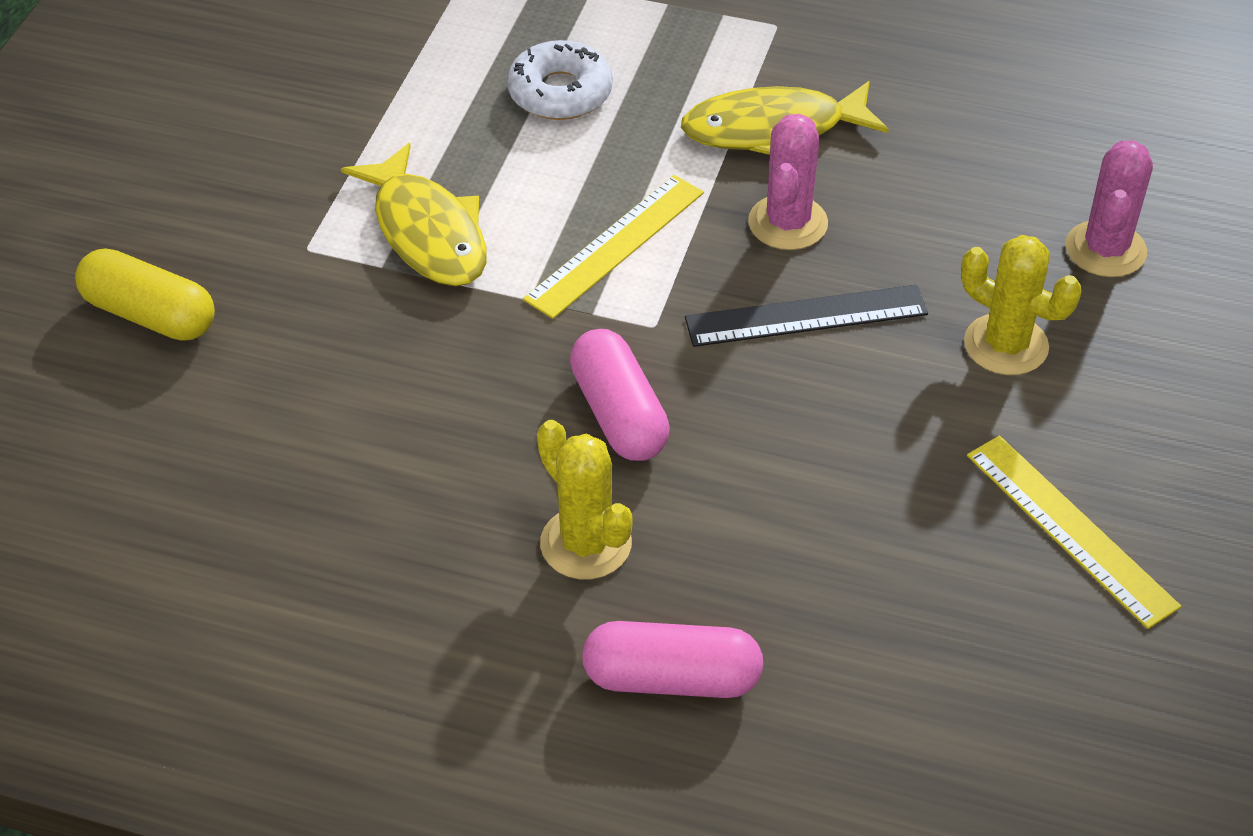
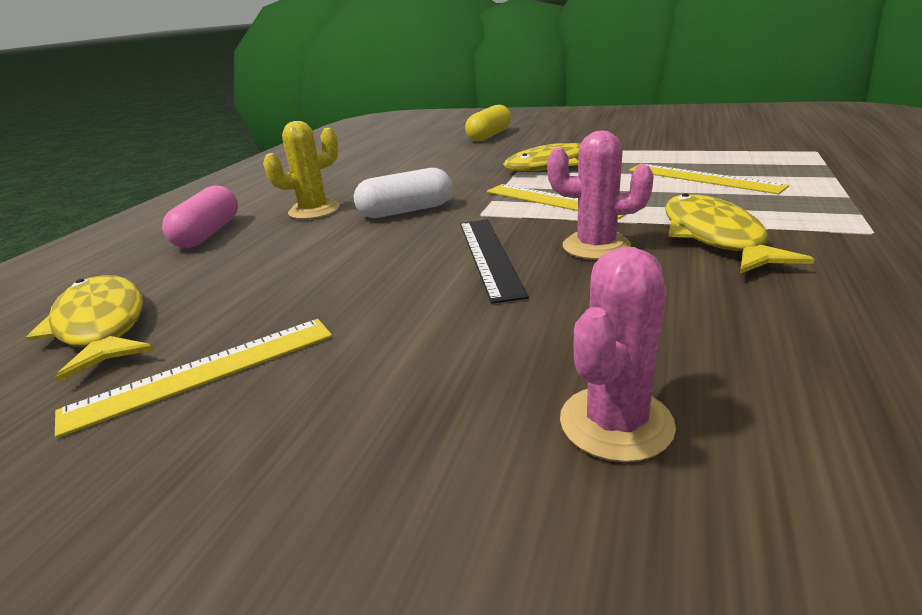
camera: 95 degrees right, 20 degrees down
(560, 92) = (702, 178): white donut -> yellow ruler
(618, 414) = (406, 211): pink capsule -> white capsule
(985, 679) = (101, 326): none -> yellow fish
(1006, 345) = (448, 343): yellow cactus -> none
(1105, 249) = (616, 423): pink cactus -> pink cactus turned 75 degrees counterclockwise

